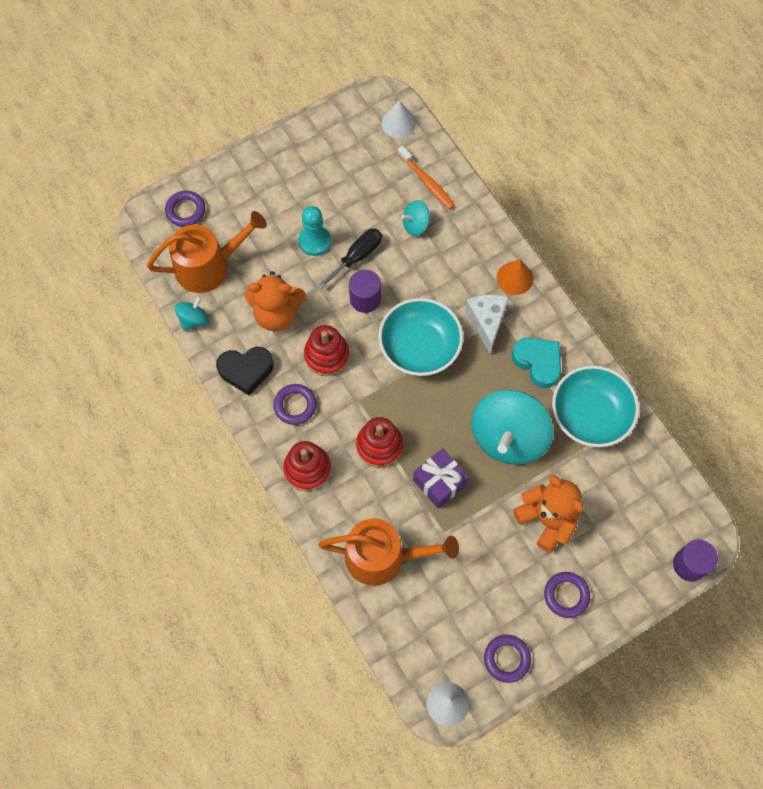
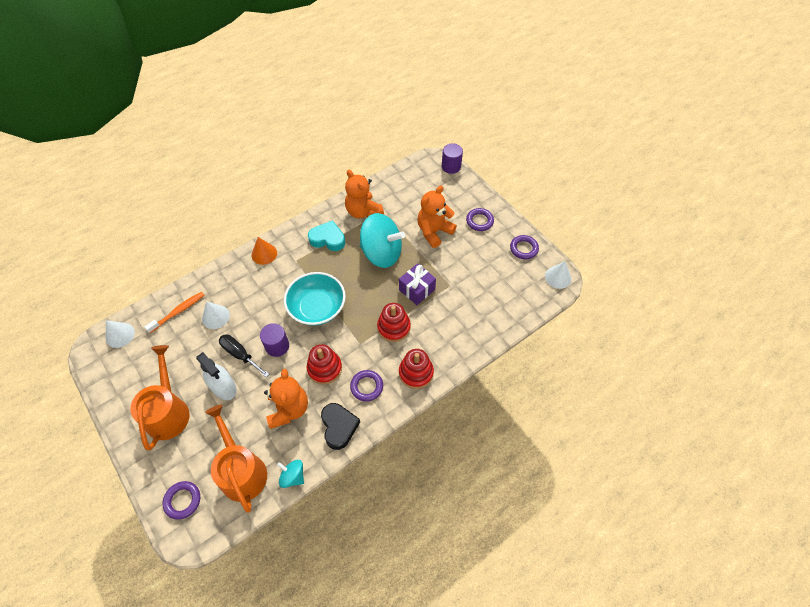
camera: 95 degrees left, 10 degrees down
(315, 241) = (224, 387): turquoise pawn -> white spray bottle
(383, 557) = (472, 319): orange watering can -> orange watering can (168, 412)
(415, 225) = (215, 317): turquoise spinning top -> white cone
(486, 322) = (298, 268): white cheese -> none
(538, 363) = (328, 239): turquoise heart -> turquoise heart turned 60 degrees clockwise
(590, 415) = (363, 211): turquoise bowl -> orange teddy bear

